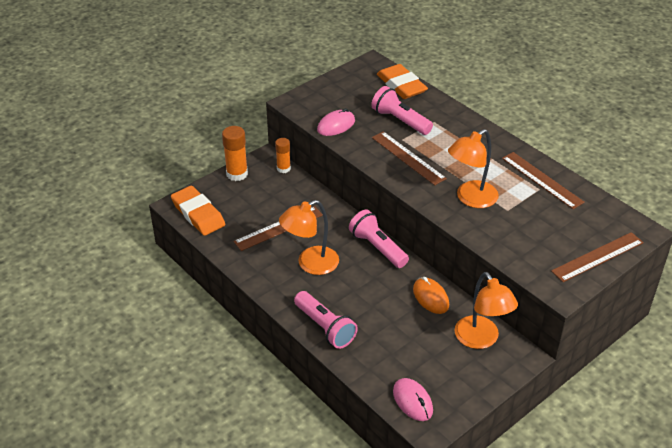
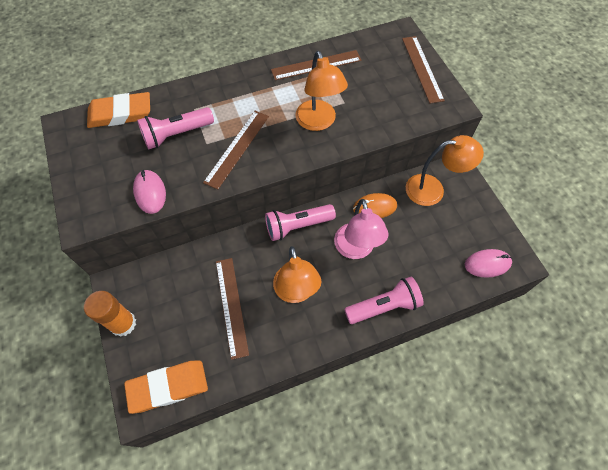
camera: 70 degrees left, 20 degrees up
(283, 168) = (141, 272): orange glue stick -> none
(375, 294) = (356, 249): none -> pink lamp
(408, 158) = (237, 148): brown ruler -> brown ruler turned 45 degrees counterclockwise

